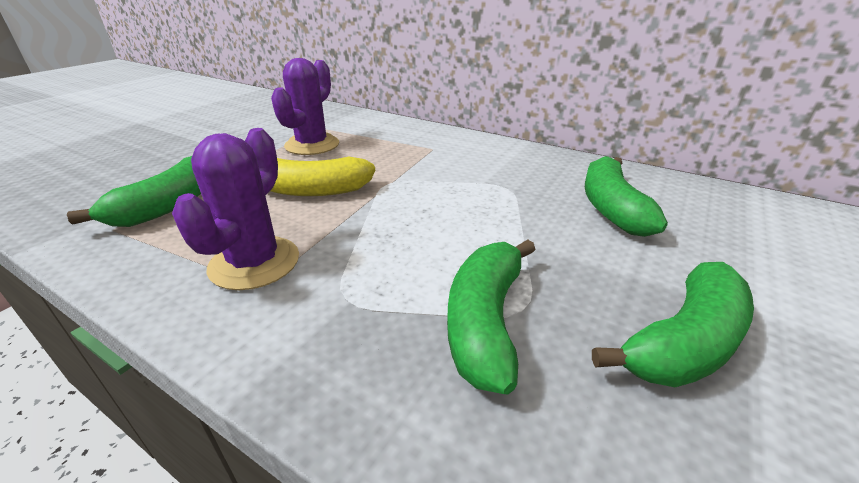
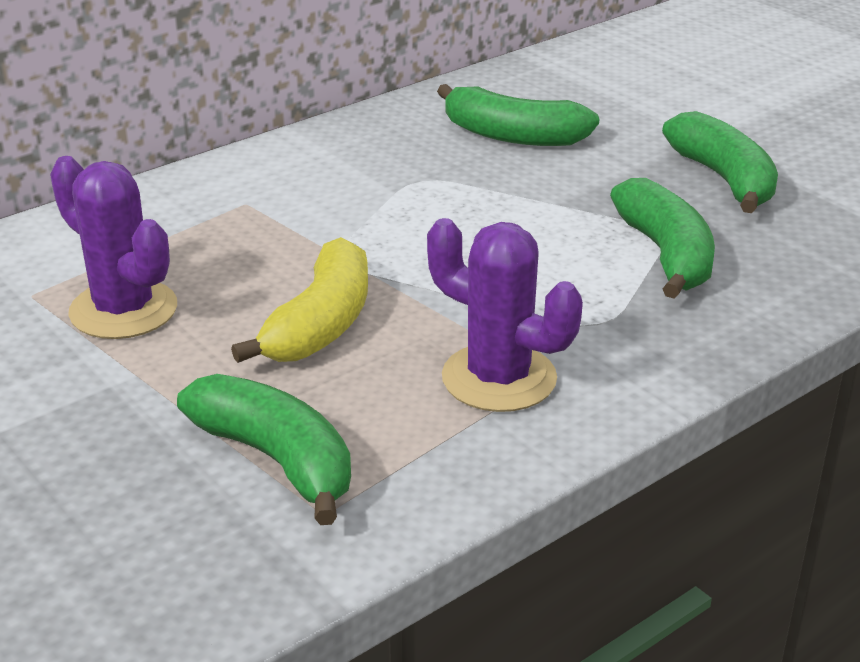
camera: 70 degrees left, 0 degrees up
(485, 321) = (666, 254): green banana -> green banana turned 135 degrees counterclockwise

